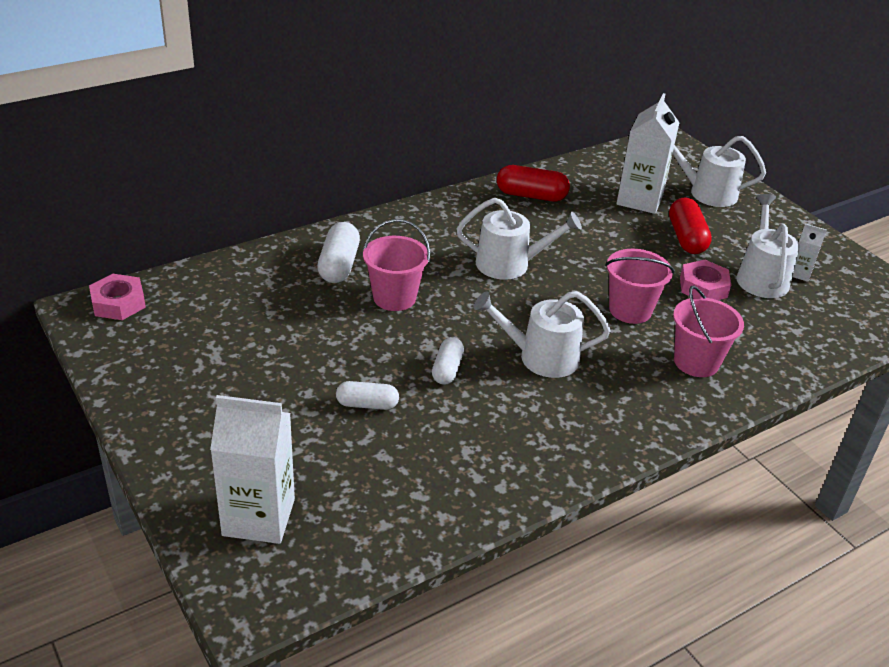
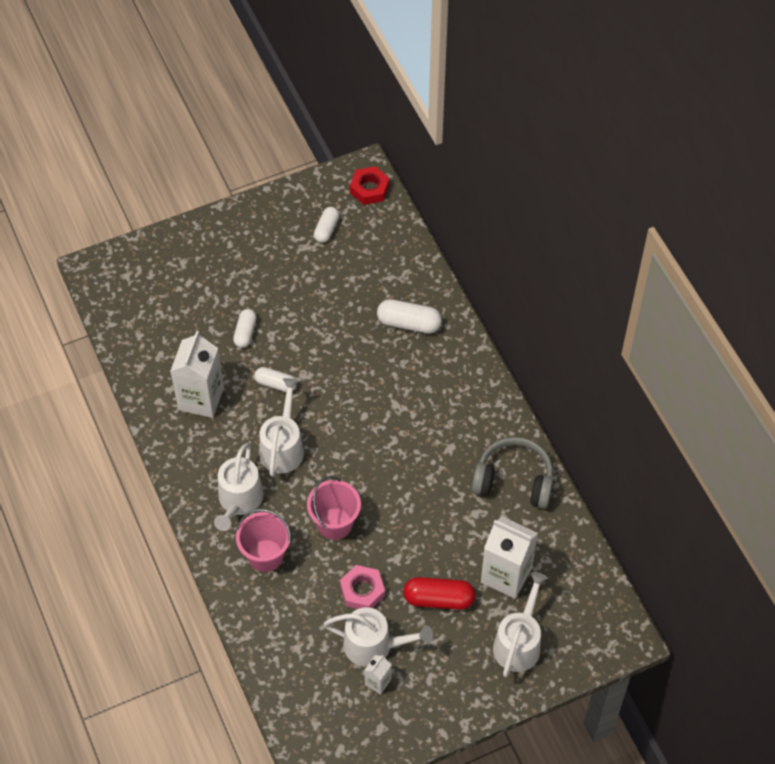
camera: 100 degrees right, 20 degrees up
(118, 303) = (369, 189): pink nut -> red nut
(185, 338) = (326, 229): none -> white capsule
(259, 517) = (156, 273): white carton -> white carton (201, 398)
(394, 297) = (363, 358): pink bucket -> none
(509, 264) = (404, 444): white watering can -> white watering can (239, 500)
(531, 195) = (514, 480): red capsule -> grey headphones

